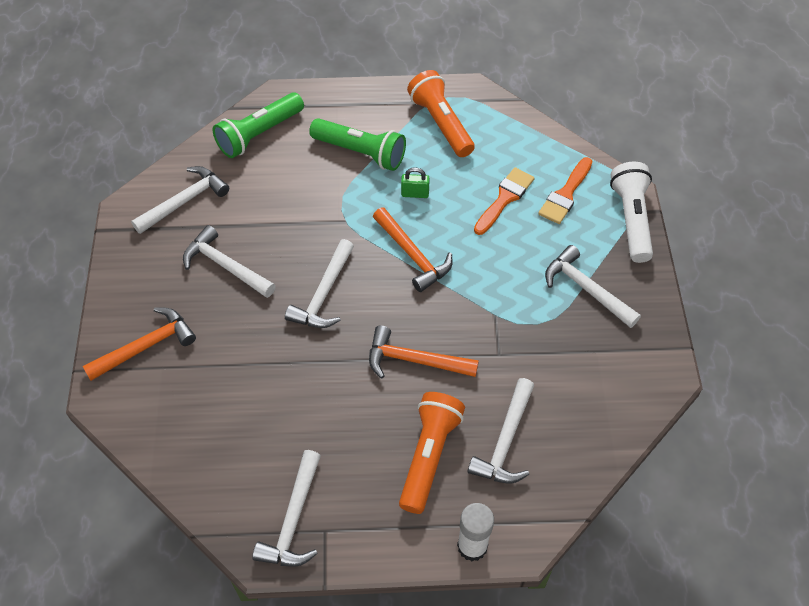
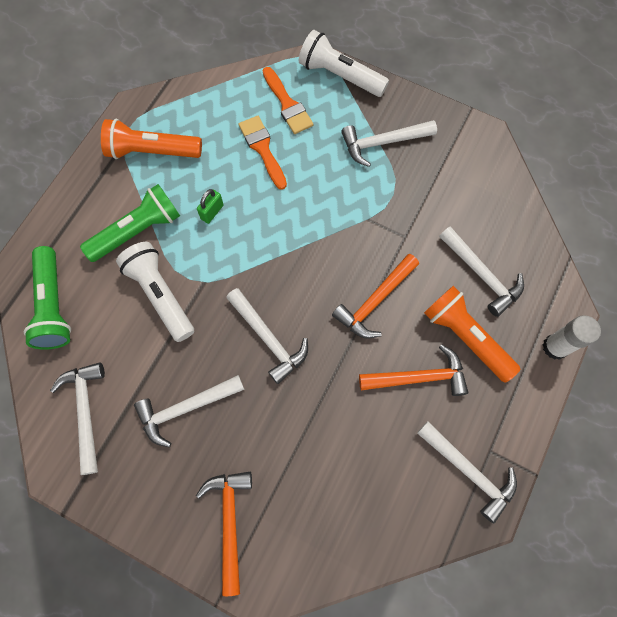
camera: 60 degrees left, 15 degrees up
(313, 198) = (160, 295): none -> white flashlight
(413, 255) = (274, 247): orange hammer -> orange hammer (419, 377)

